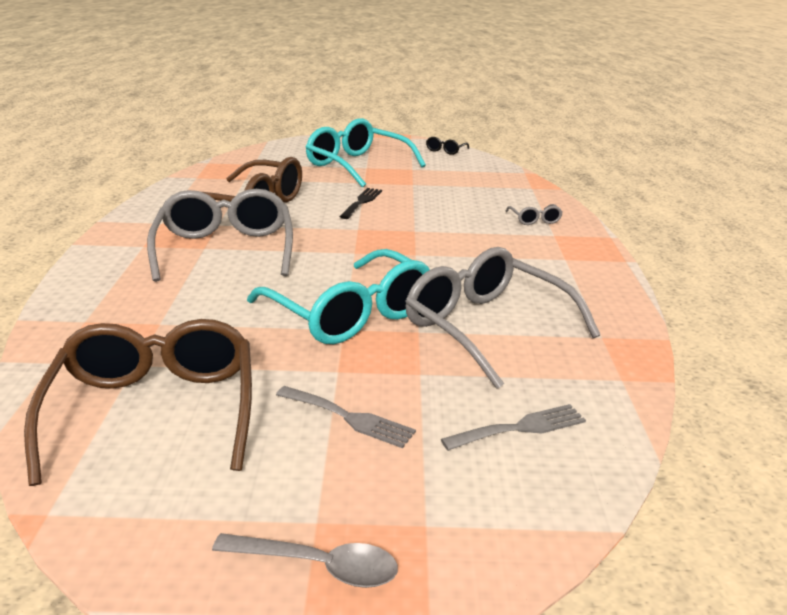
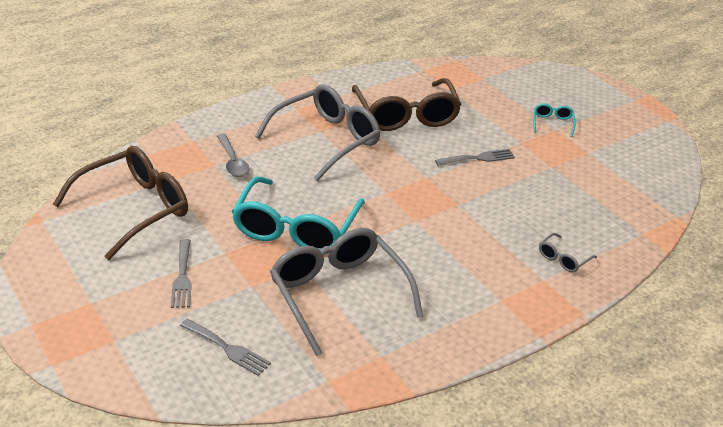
camera: 55 degrees right, 10 degrees up
(318, 566) = (63, 316): grey spoon -> grey spoon (233, 161)
(357, 165) = (552, 123): turquoise glasses -> turquoise glasses, size x0.41
(362, 202) = (478, 158): black fork -> grey fork
(445, 150) = (664, 152): black glasses -> none
(485, 327) = (338, 293): grey glasses -> grey glasses turned 45 degrees counterclockwise

